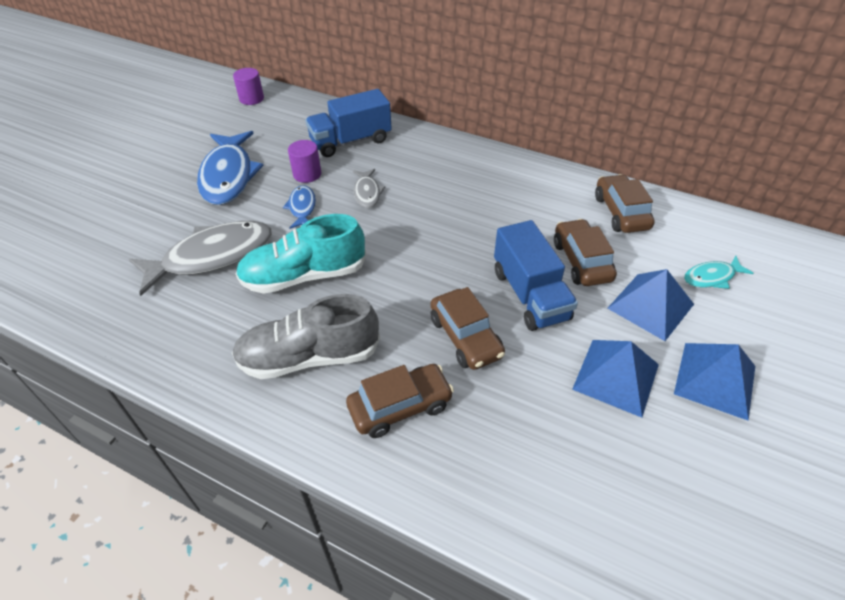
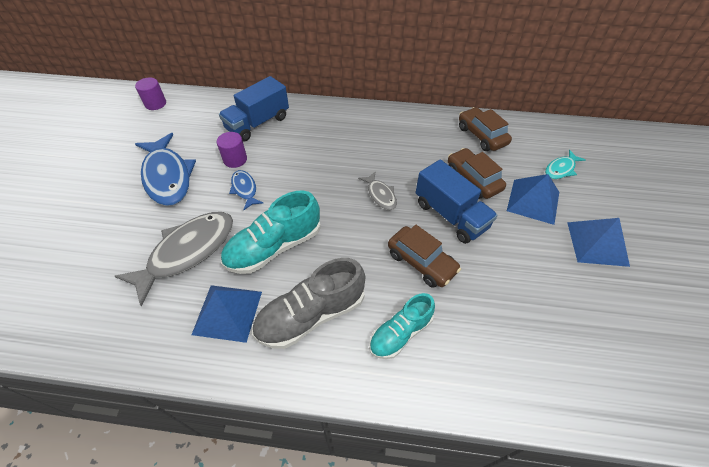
camera: 20 degrees left, 5 degrees up
(367, 193) = (291, 164): grey fish -> grey fish (380, 195)
(400, 406) = (400, 333): brown car -> turquoise shoe
(616, 376) = (536, 260): blue pyramid -> blue pyramid (227, 312)

